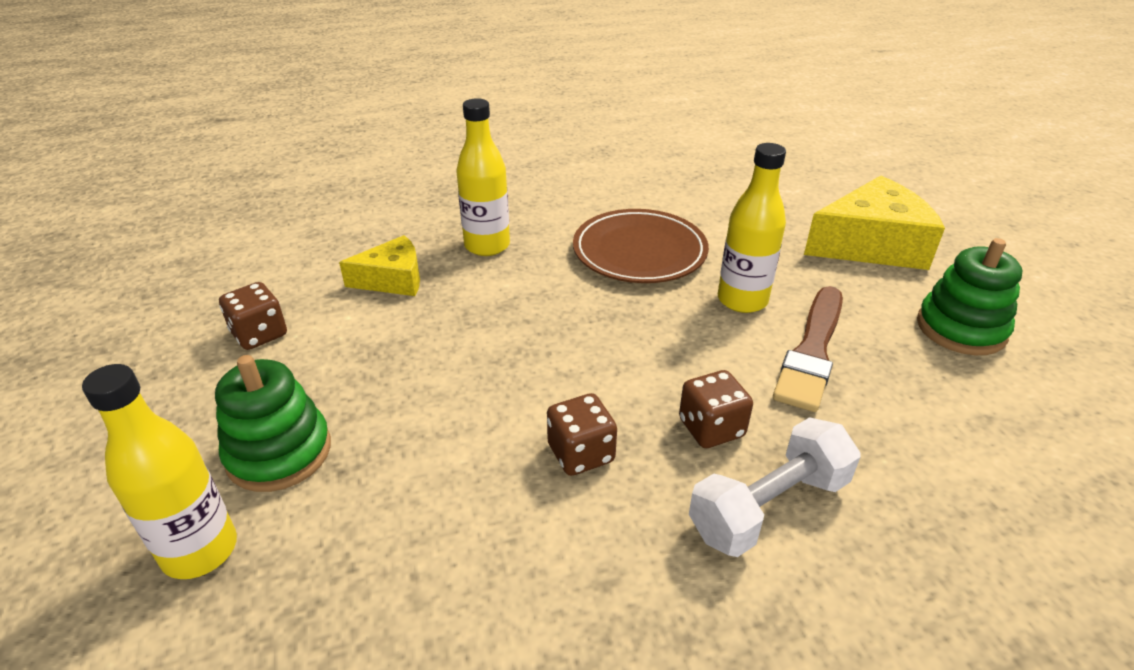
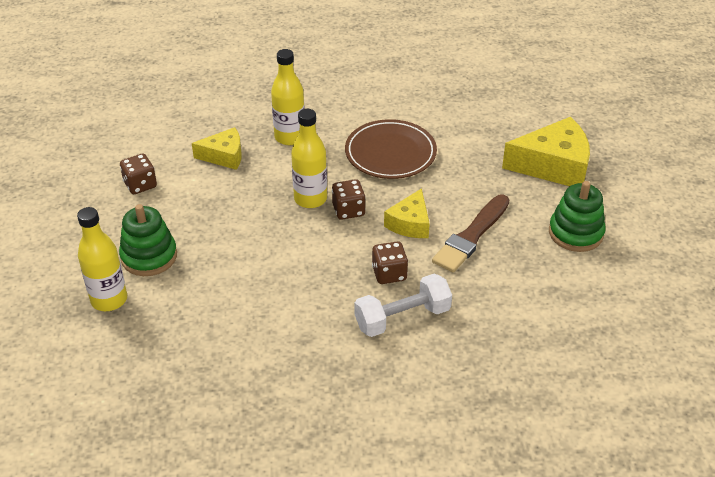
camera: 10 degrees right, 5 degrees up
(581, 453) = (311, 278): brown dice -> brown dice (348, 210)
(709, 344) = (410, 223): none -> yellow cheese
(742, 300) = (444, 197): yellow bottle -> yellow bottle (310, 199)

